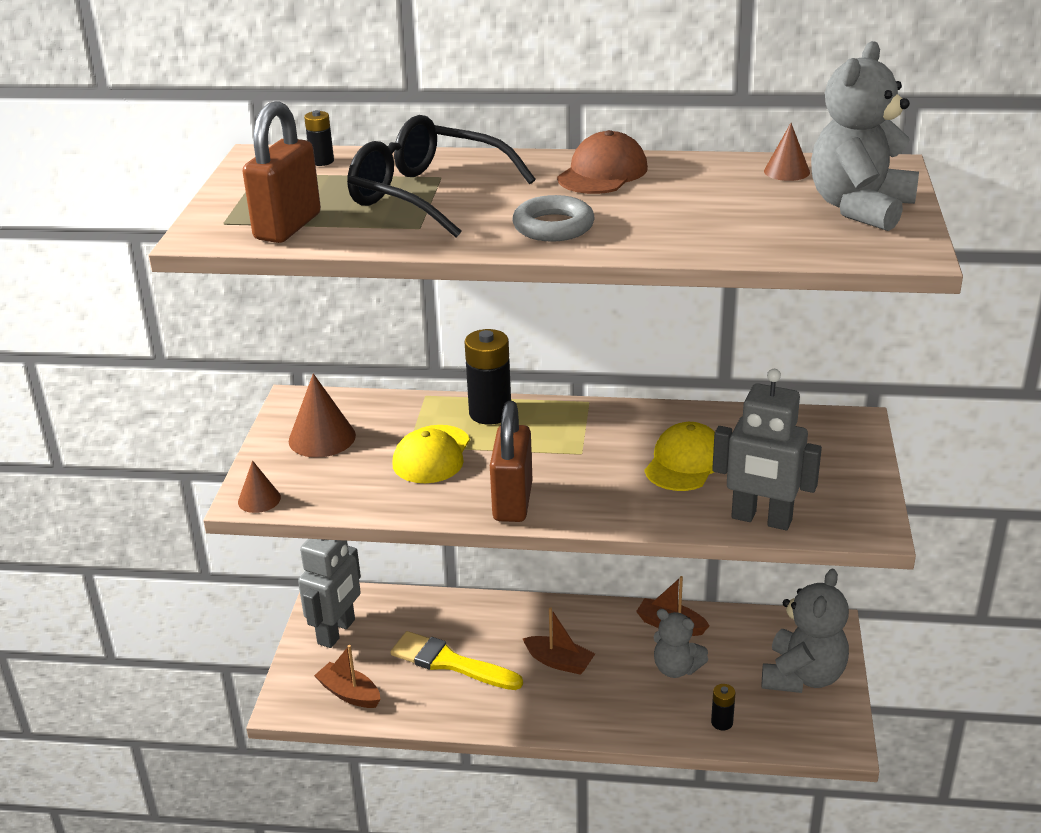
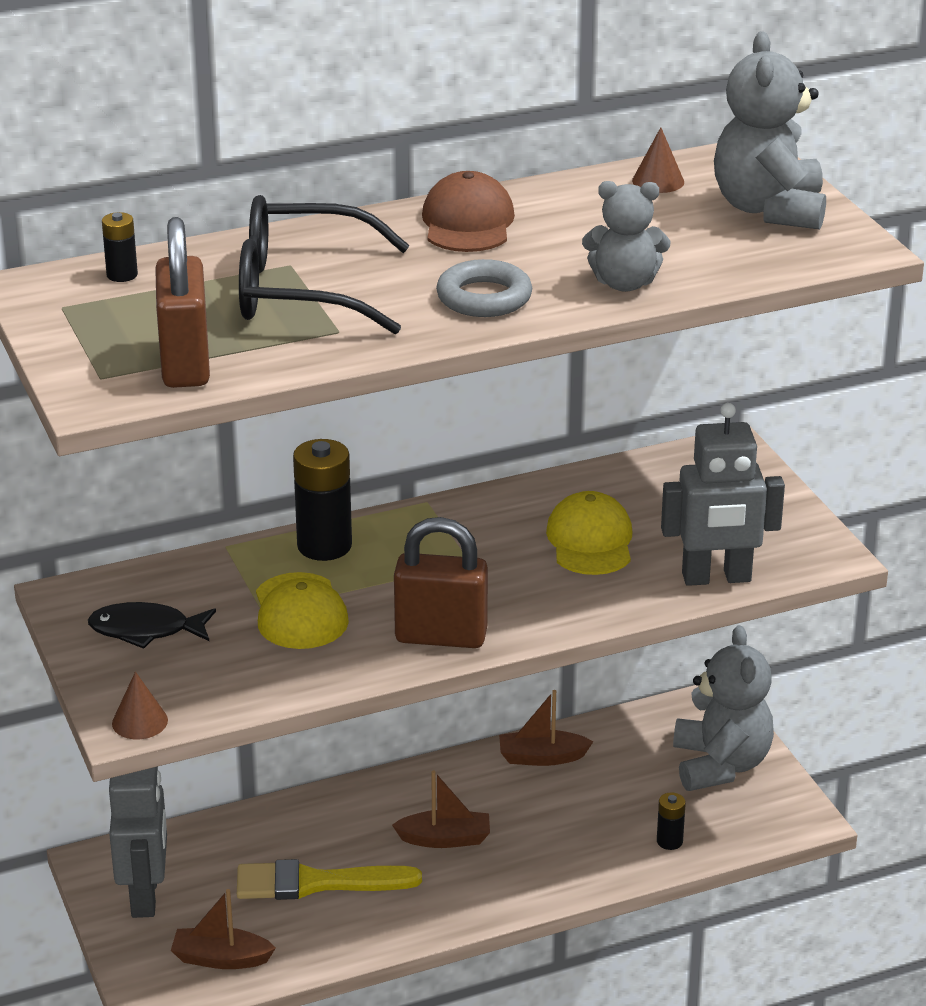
camera: 30 degrees left, 0 degrees up
(322, 438) = (146, 630): brown cone -> black fish
(512, 502) = (441, 636): brown padlock -> brown padlock turned 60 degrees counterclockwise
(676, 668) = (581, 802): grey teddy bear -> grey teddy bear (624, 283)

